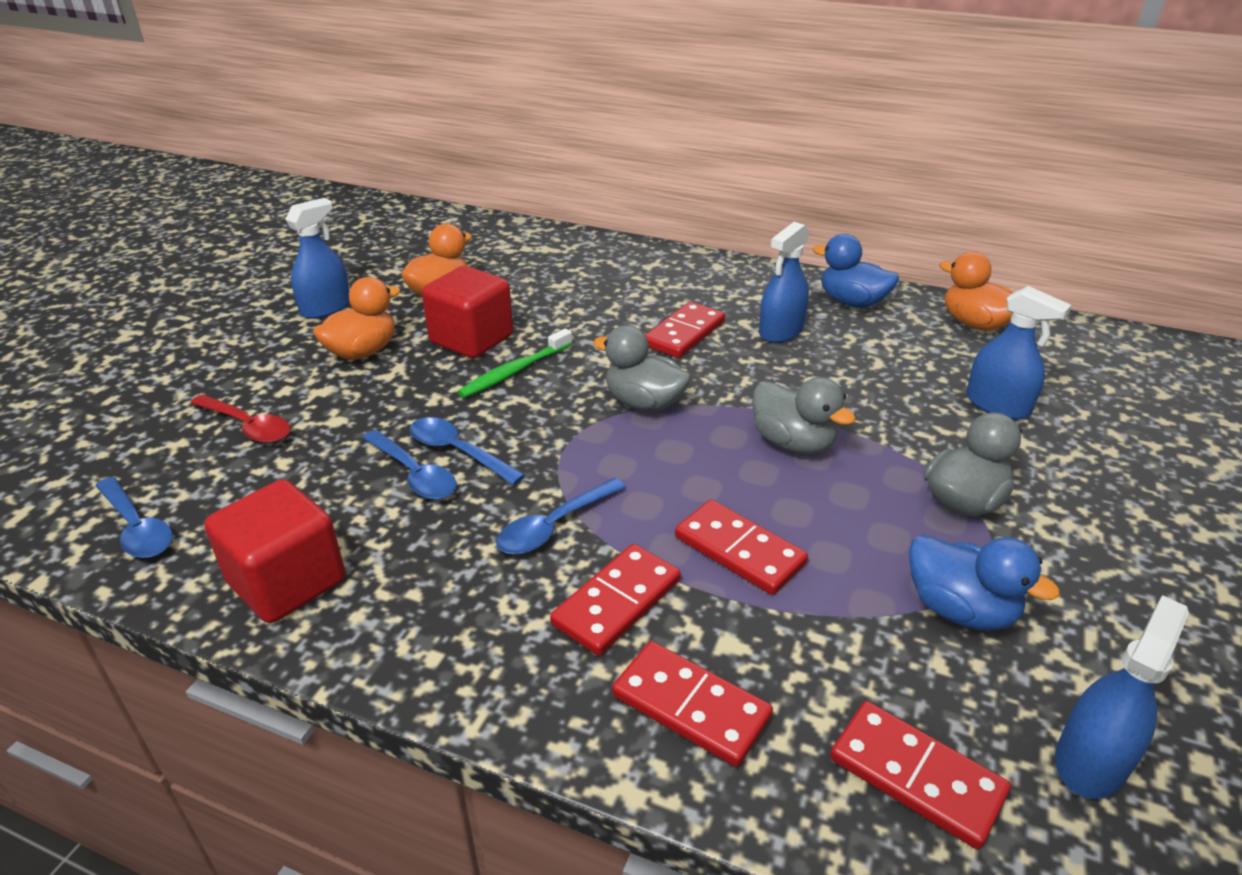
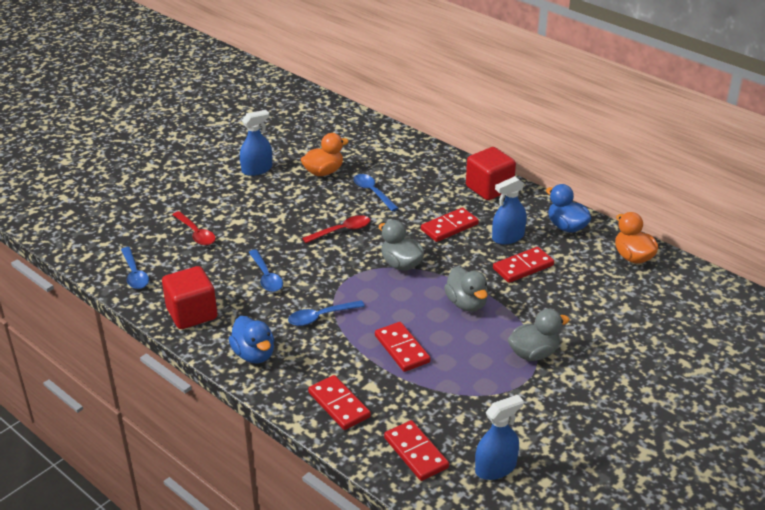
camera: 20 degrees right, 0 degrees up
(362, 352) = (266, 202): orange duck -> none
(458, 452) = (292, 270): blue spoon -> blue spoon (373, 192)
(472, 339) = (328, 206): red cube -> red cube (489, 188)
(514, 371) = (341, 231): green toothbrush -> red spoon
(616, 602) = (331, 357): red domino -> red domino (523, 267)
(960, 609) = (488, 399): blue duck -> blue duck (254, 354)
(997, 405) = (600, 309): blue spray bottle -> none

